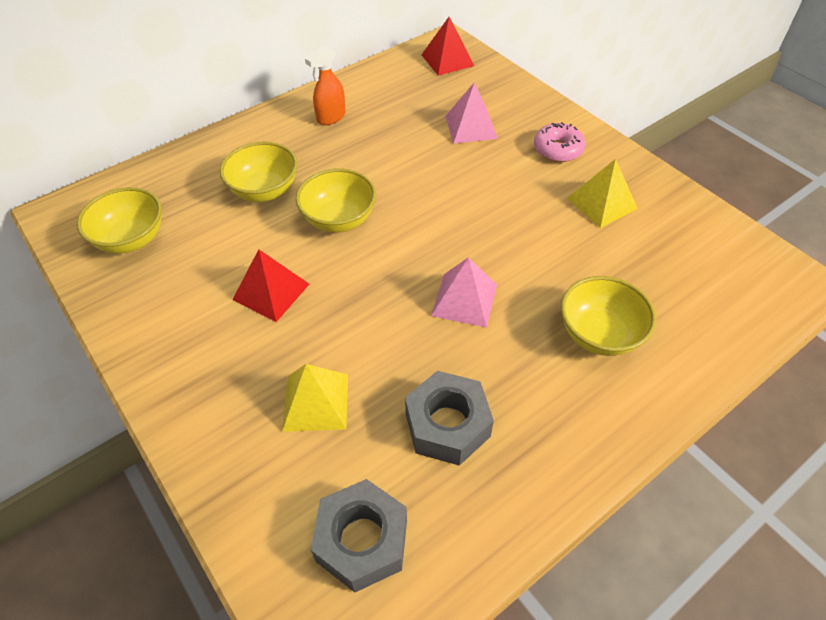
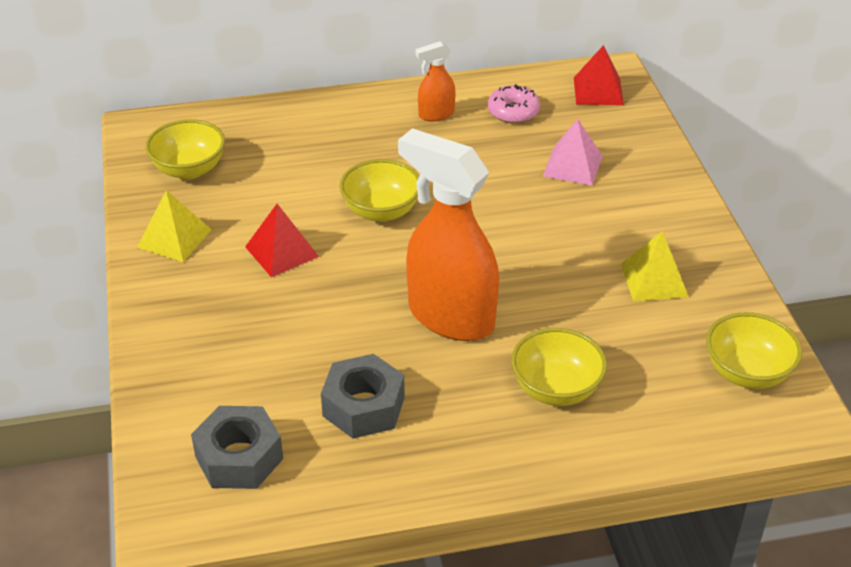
camera: 25 degrees right, 10 degrees down
(264, 191) = (329, 164): yellow bowl -> yellow bowl (747, 372)
(316, 402) = (265, 349): yellow pyramid -> yellow pyramid (174, 238)
(464, 299) = (450, 317): pink pyramid -> orange spray bottle
(558, 149) = (648, 215): pink donut -> pink donut (513, 112)

